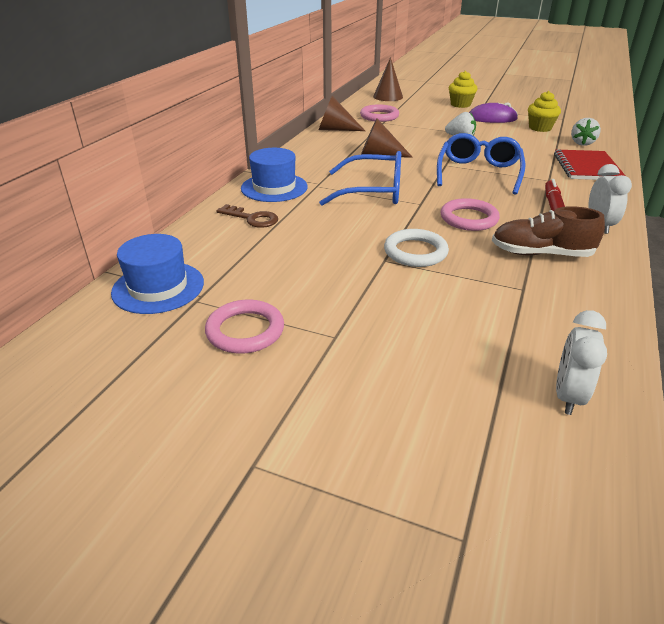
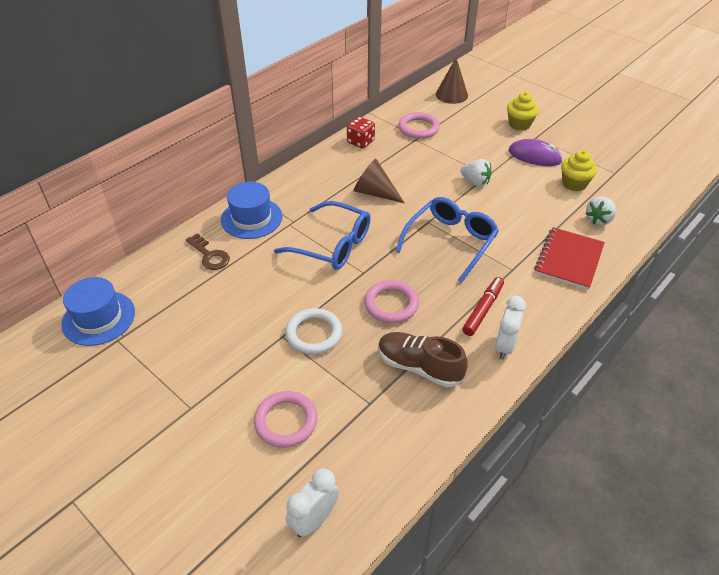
camera: 20 degrees right, 10 degrees up
(245, 331) = (133, 382): pink ring -> pink ring (286, 421)
(335, 129) = (360, 142): brown cone -> red dice

